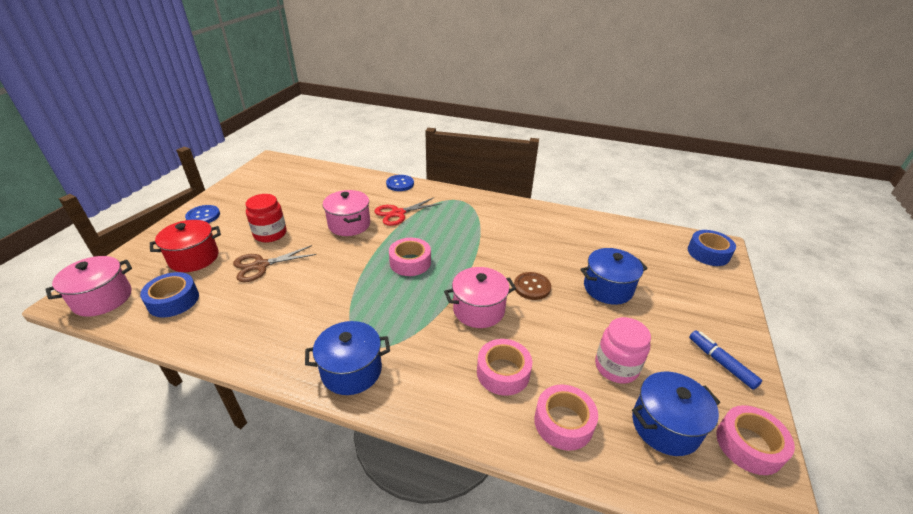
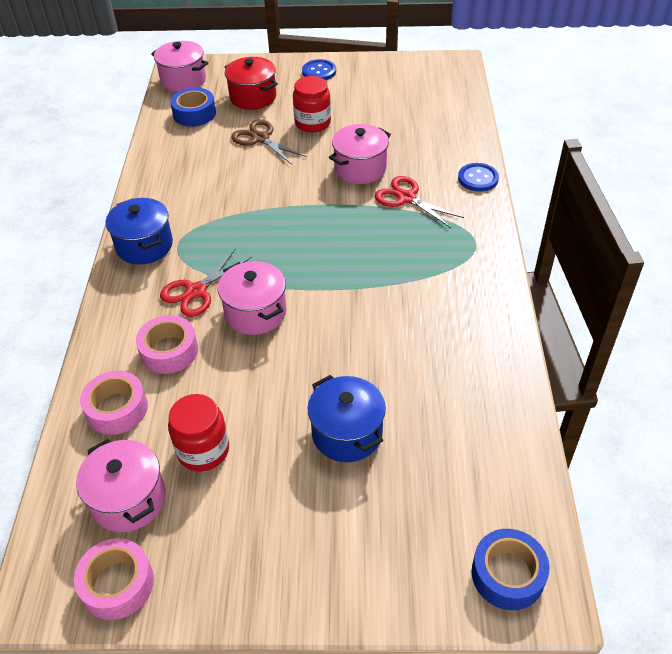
camera: 75 degrees right, 10 degrees up
(410, 262) = (314, 237): pink tape -> none
(436, 342) = (196, 291): none -> red scissors
(532, 287) = (316, 353): brown button -> none
(616, 367) = (203, 450): pink jar -> red jar
(665, 426) = (128, 499): blue pot -> pink pot
(721, 363) = (241, 567): blue marker -> none

